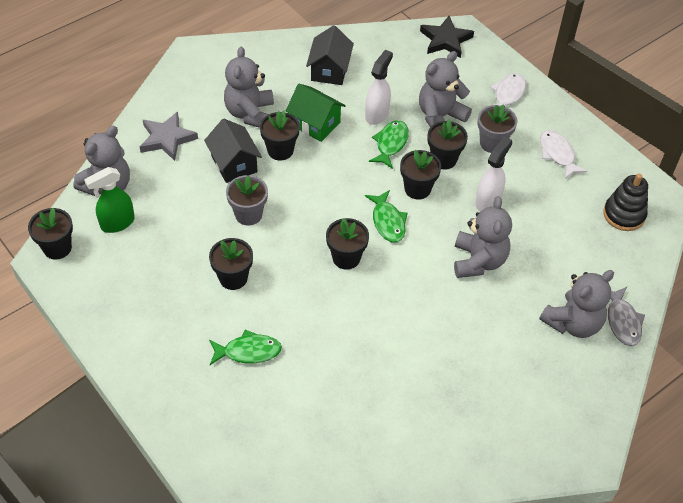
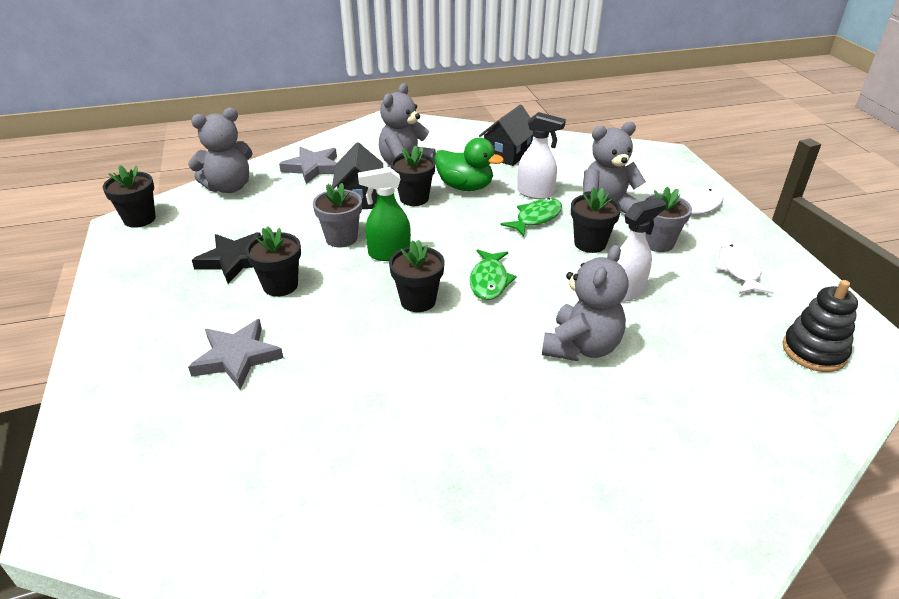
camera: 25 degrees right, 15 degrees down
(117, 223) = (210, 215): green spray bottle -> green spray bottle (388, 254)
(248, 351) = (237, 357): green fish -> grey star
(315, 124) = (465, 187): green house -> green duck
(377, 114) = (535, 193): white spray bottle -> white spray bottle turned 60 degrees clockwise
(417, 189) = (543, 261): black flower pot -> none
(445, 40) = (645, 156): black star -> black star (234, 260)
(573, 323) = (687, 457): grey teddy bear -> none
(622, 321) = (770, 479): grey fish -> none

